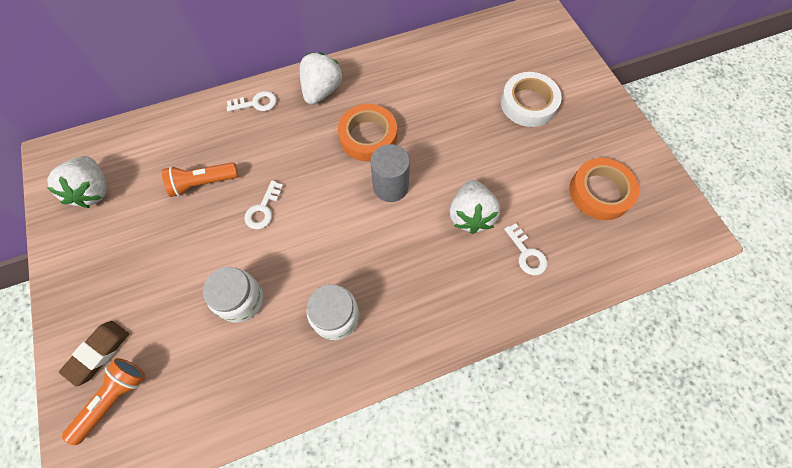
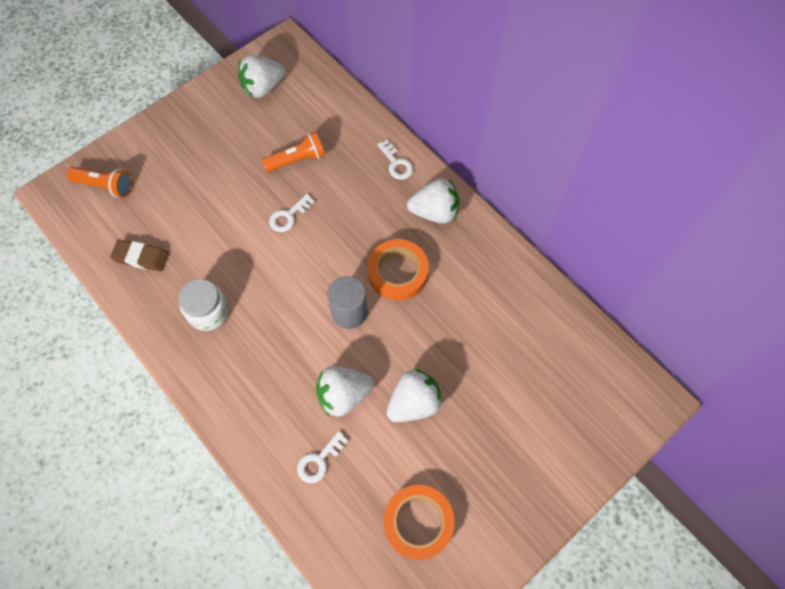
camera: 70 degrees right, 0 degrees up
(98, 353) = (135, 159): brown eraser -> brown eraser (141, 257)
(202, 183) = (297, 160): orange flashlight -> orange flashlight turned 105 degrees clockwise
(241, 300) = (202, 235): white jar -> none
(263, 209) = (288, 216): white key -> white key turned 45 degrees counterclockwise
(495, 163) = (414, 403): none -> white strawberry
(528, 103) = (506, 418): white tape -> none

